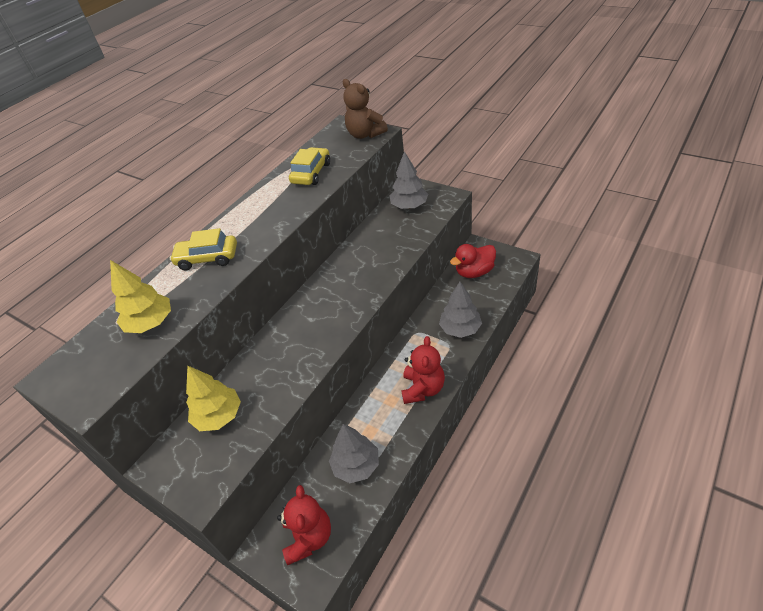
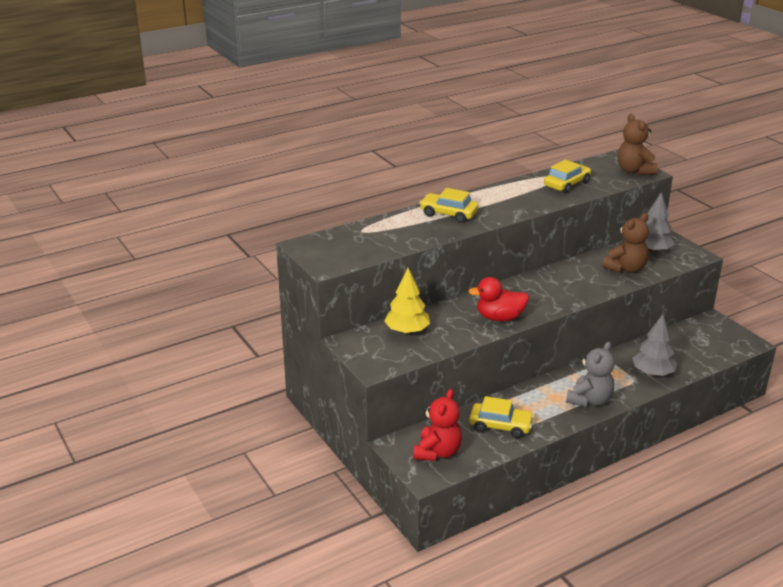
camera: 20 degrees right, 15 degrees down
(151, 323) = (388, 239): yellow tree -> none
(356, 465) = (500, 426): grey tree -> yellow car
(397, 236) = (626, 268): none -> brown teddy bear
(423, 389) = (590, 400): red teddy bear -> grey teddy bear
(474, 272) = (695, 337): red duck -> red duck (499, 318)

